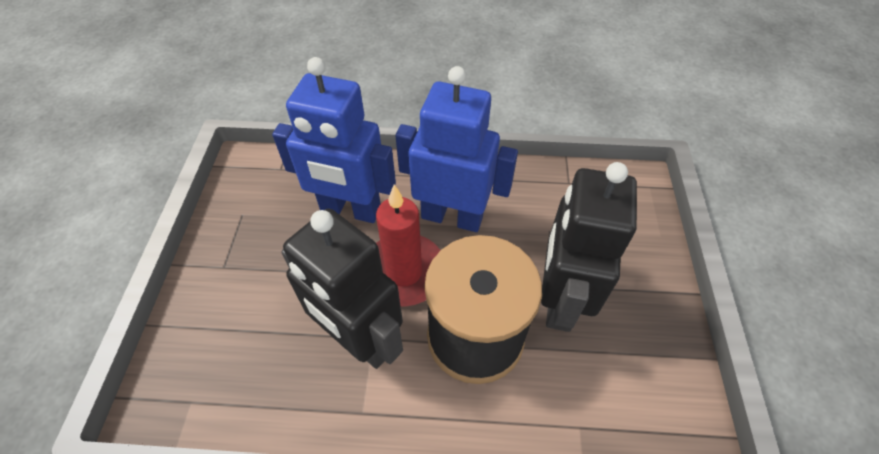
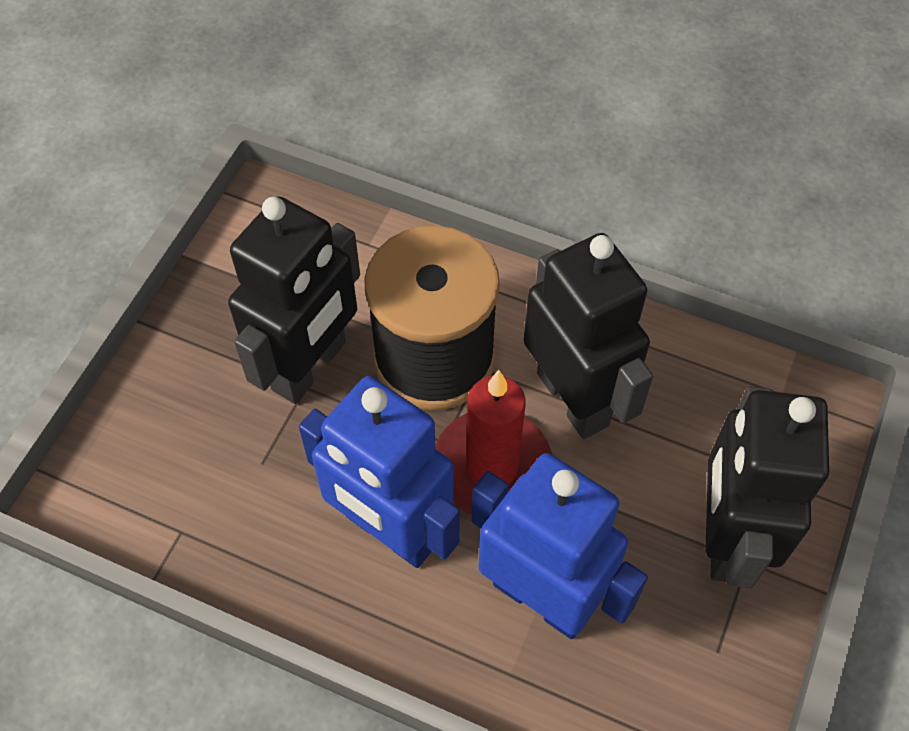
camera: 160 degrees left, 5 degrees up
(237, 276) = (727, 538): none -> black robot

